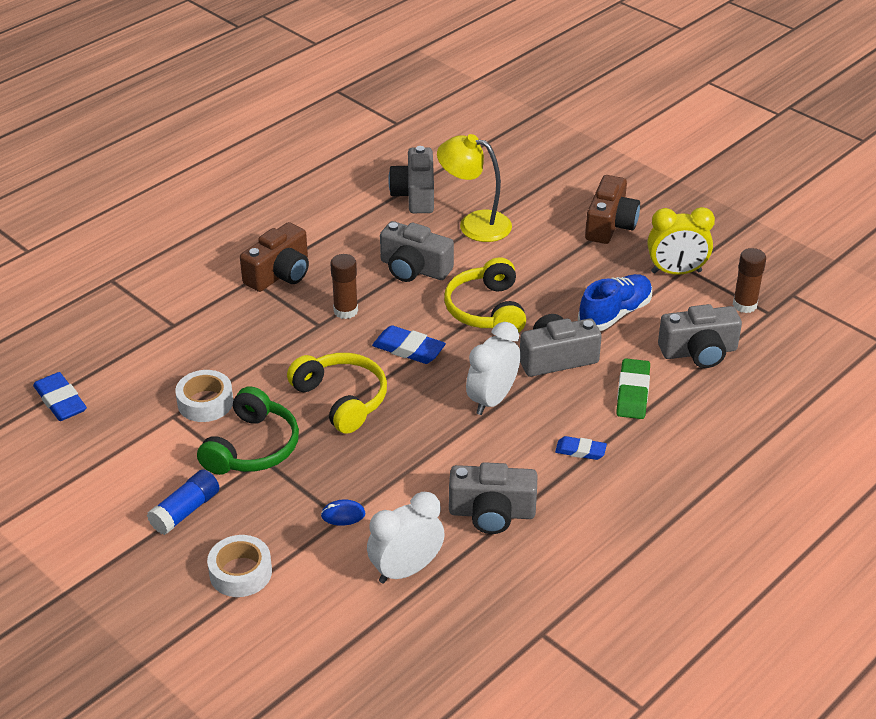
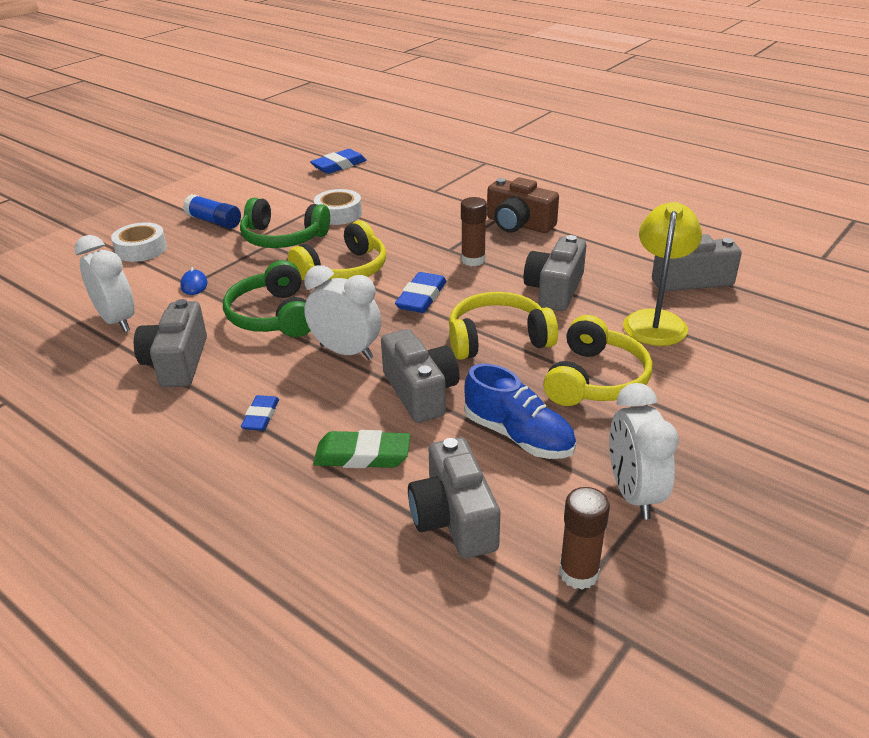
camera: 85 degrees right, 5 degrees down
(421, 449) = (273, 316): none -> green headphones
(550, 267) = (595, 379): none -> yellow headphones
(610, 225) = (715, 426): brown camera -> none
(676, 272) = (633, 494): yellow clock -> white clock

